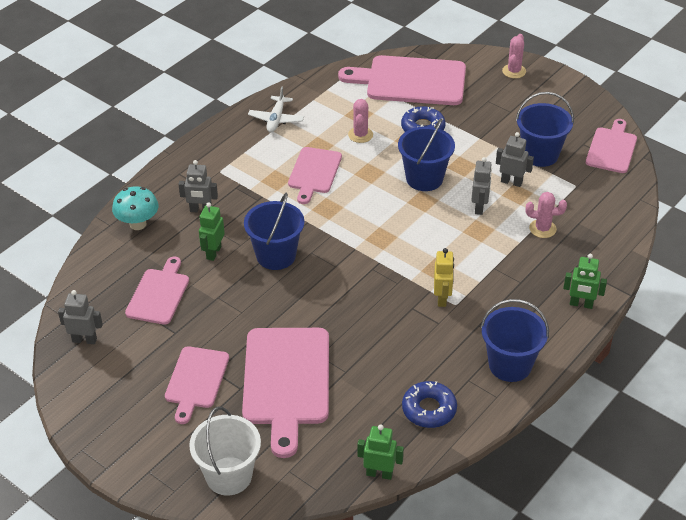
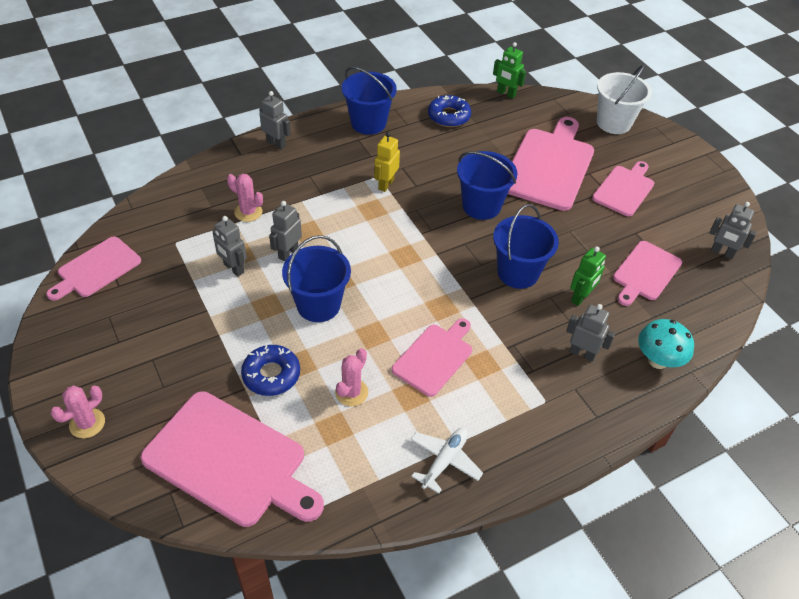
camera: 160 degrees left, 5 degrees up
(540, 154) = (175, 289): blue bucket -> blue bucket (481, 206)
(581, 304) = (276, 144): green robot -> grey robot

